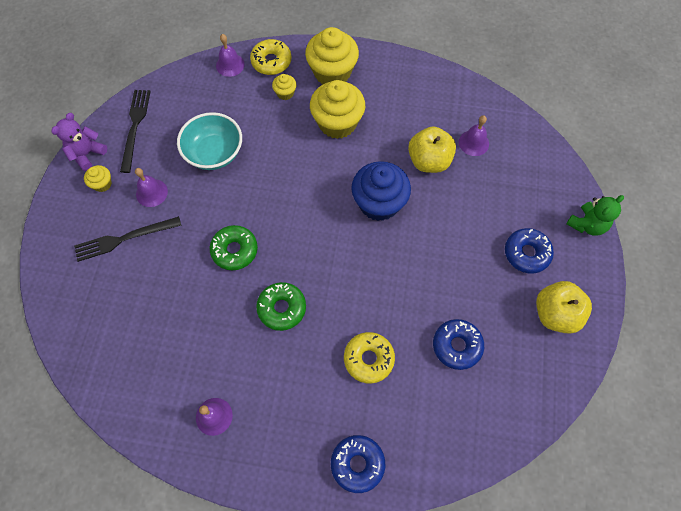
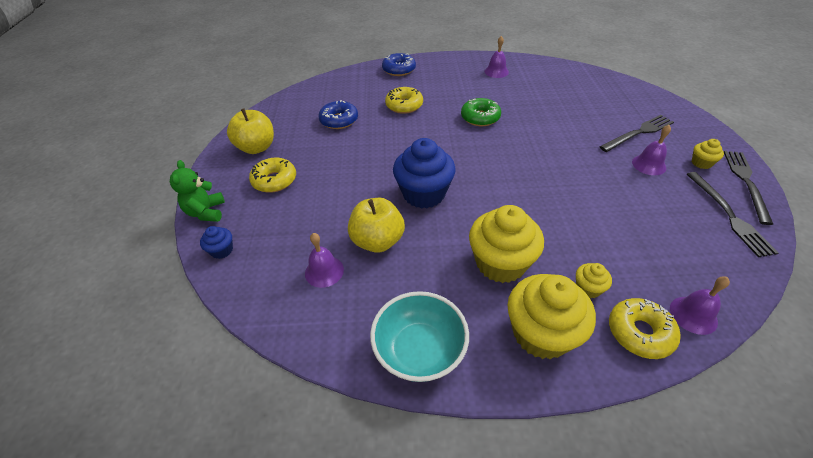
camera: 170 degrees right, 20 degrees down
(87, 154) = (746, 182): purple teddy bear -> black fork
(214, 153) = (619, 206): turquoise bowl -> turquoise bowl (419, 350)
(234, 250) = (540, 141): green donut -> none
(526, 253) = (274, 180): blue donut -> yellow donut
(560, 178) = (222, 250): none -> blue cupcake
(587, 224) = (206, 212): green teddy bear -> green teddy bear turned 45 degrees counterclockwise

